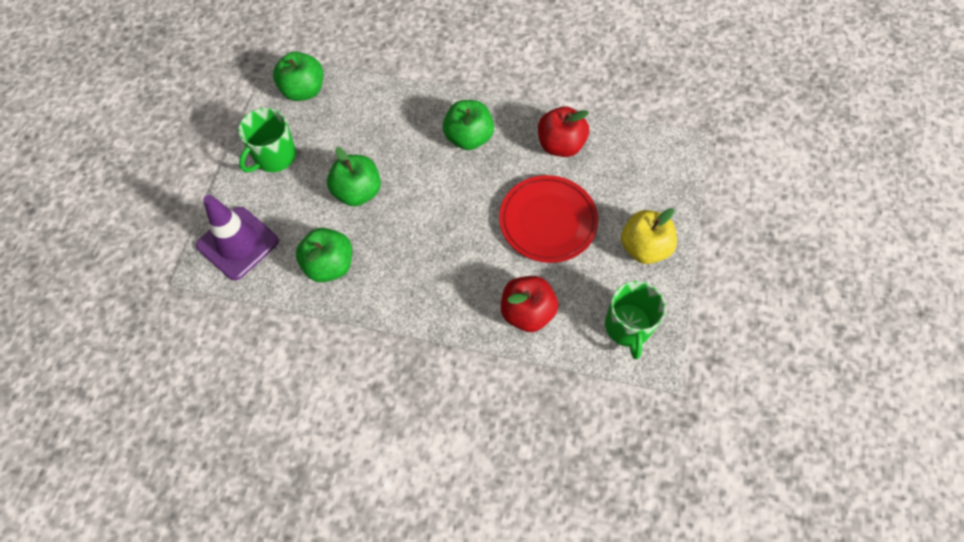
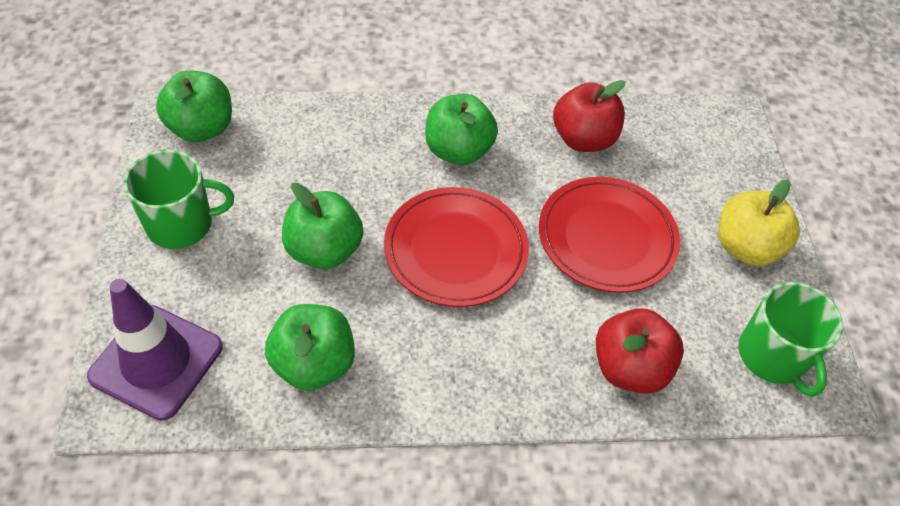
camera: 20 degrees left, 10 degrees down
(274, 156) = (181, 224): green mug -> green mug turned 120 degrees counterclockwise
(442, 209) = (455, 250): none -> red plate

